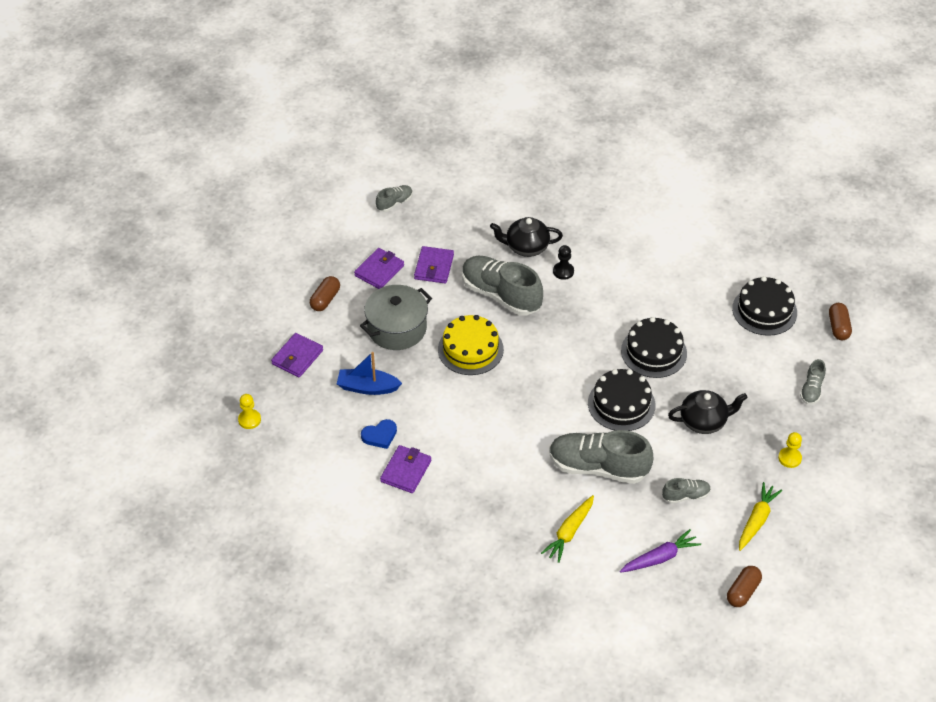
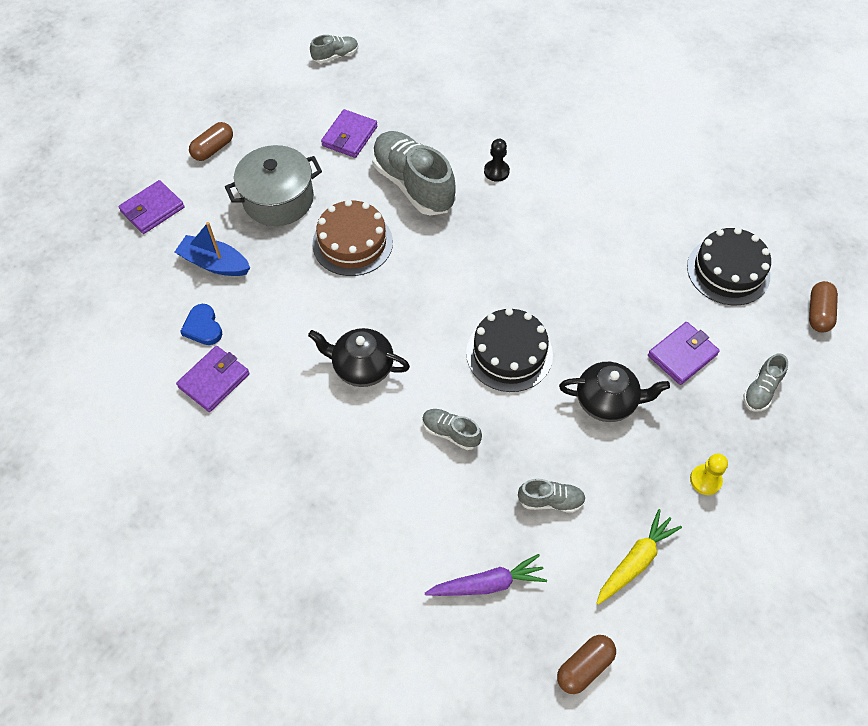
camera: 15 degrees right, 10 degrees up
(249, 420) = (65, 273): yellow pawn -> none
(379, 270) = (287, 128): purple wallet -> purple wallet (682, 355)
(380, 435) = (203, 327): blue heart -> blue heart turned 75 degrees clockwise
(470, 349) = (352, 243): yellow cake -> brown cake
(526, 247) = (463, 134): black teapot -> black teapot (362, 367)
(569, 532) = (382, 515): yellow carrot -> none
(598, 467) = (450, 432): grey shoe -> grey shoe, size x0.48
(654, 352) = (572, 294): black cake -> none

